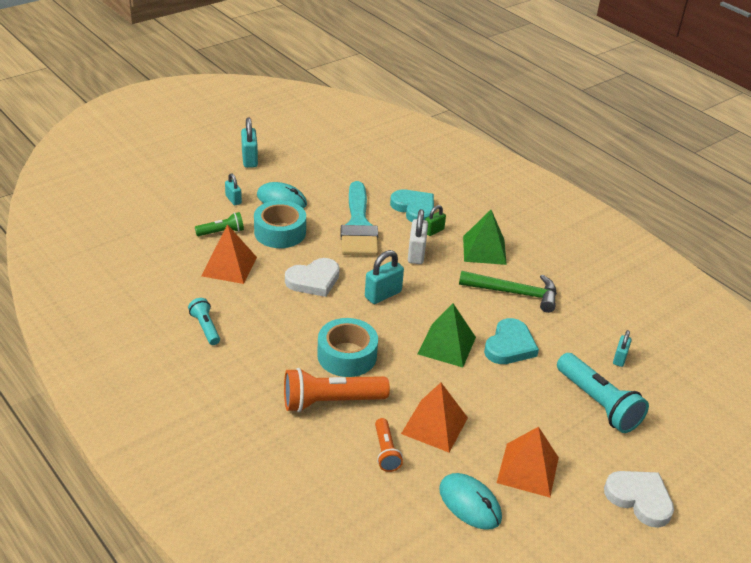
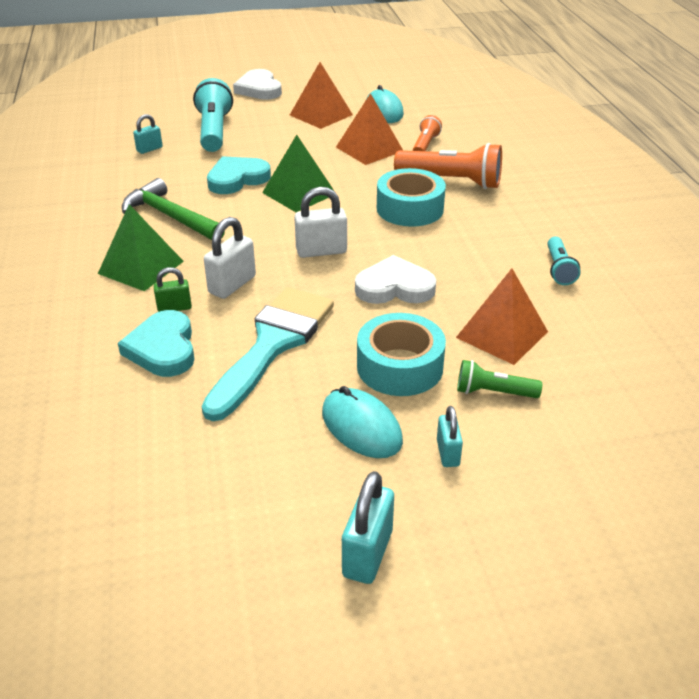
camera: 150 degrees left, 0 degrees up
(383, 295) = (321, 251): turquoise padlock -> white padlock

